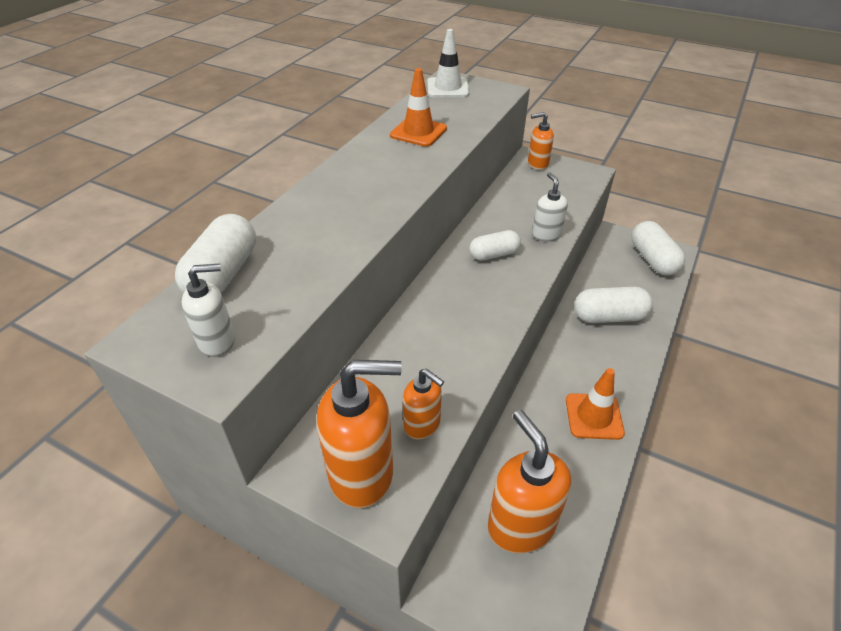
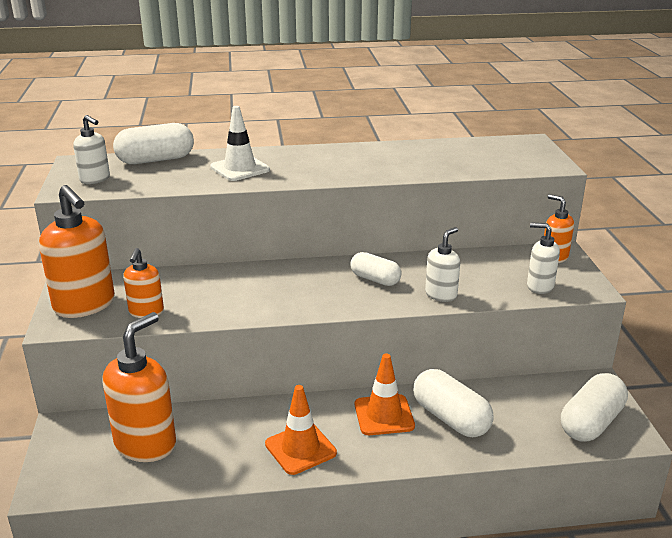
camera: 55 degrees right, 15 degrees down
(418, 132) = (415, 157): orange traffic cone -> orange traffic cone (384, 415)
(448, 88) = (512, 145): white traffic cone -> white traffic cone (240, 168)
(571, 189) = (539, 286): none -> white soap dispenser

